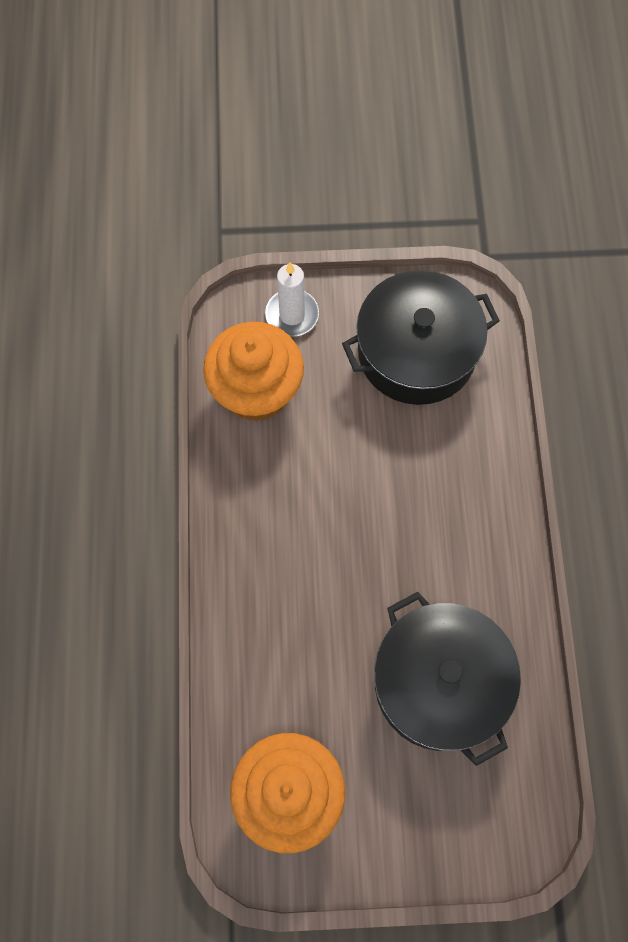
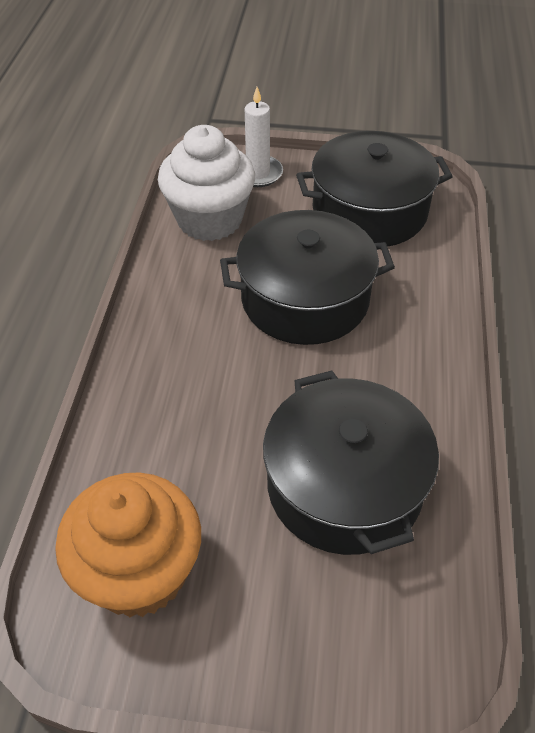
camera: 10 degrees right, 20 degrees down
(256, 391) = (209, 220): orange cupcake -> white cupcake
(371, 481) = (305, 299): none -> black pot

